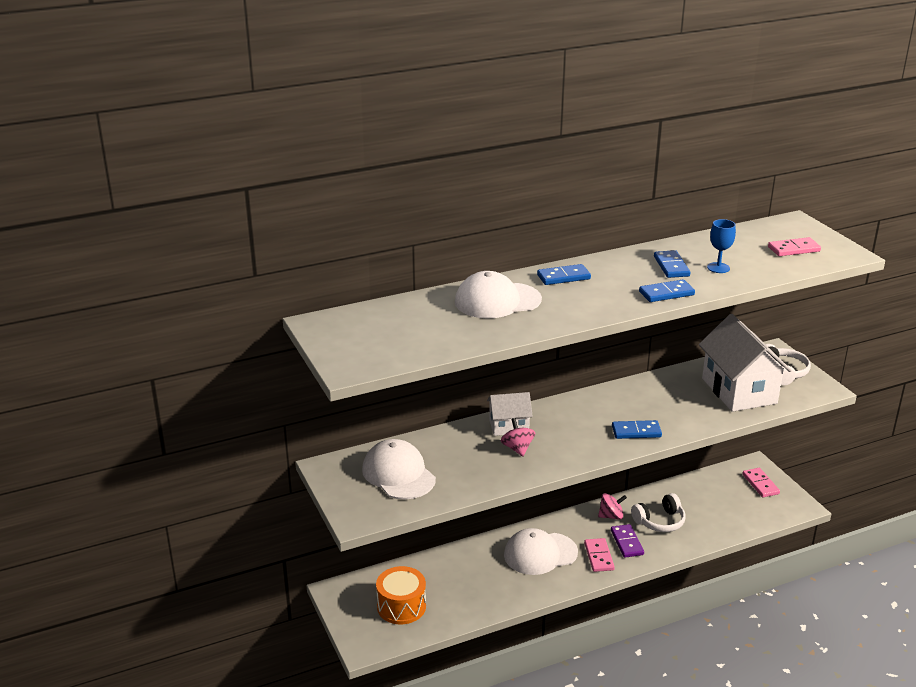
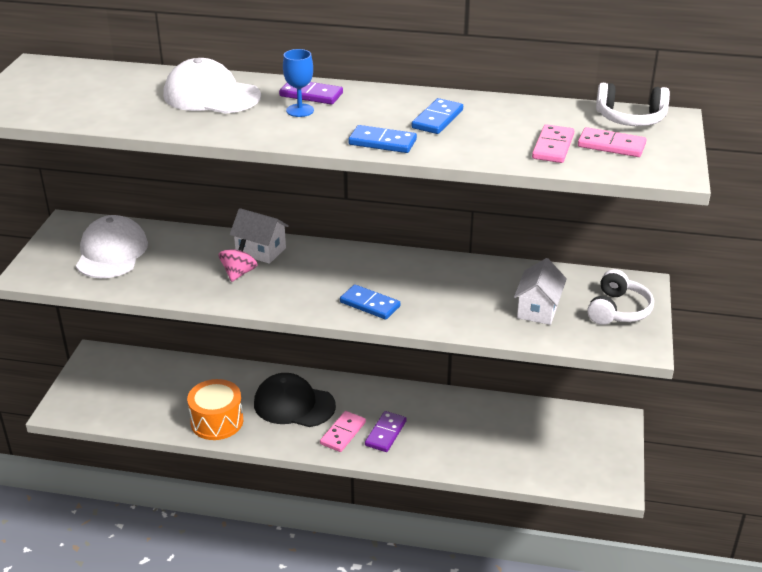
camera: 35 degrees right, 5 degrees up
(401, 606) = (126, 392): orange drum -> orange drum (217, 421)
(540, 554) = (294, 404): white cap -> black cap
(563, 277) = (311, 95): blue domino -> purple domino
(611, 516) = (402, 402): pink spinning top -> none
(659, 521) = (443, 429): white headphones -> white headphones (630, 118)
(718, 268) = (486, 136): blue goblet -> blue goblet (300, 110)
(739, 391) = (538, 309): white house -> white house, size x0.53
(760, 484) = (598, 443): pink domino -> pink domino (553, 147)

